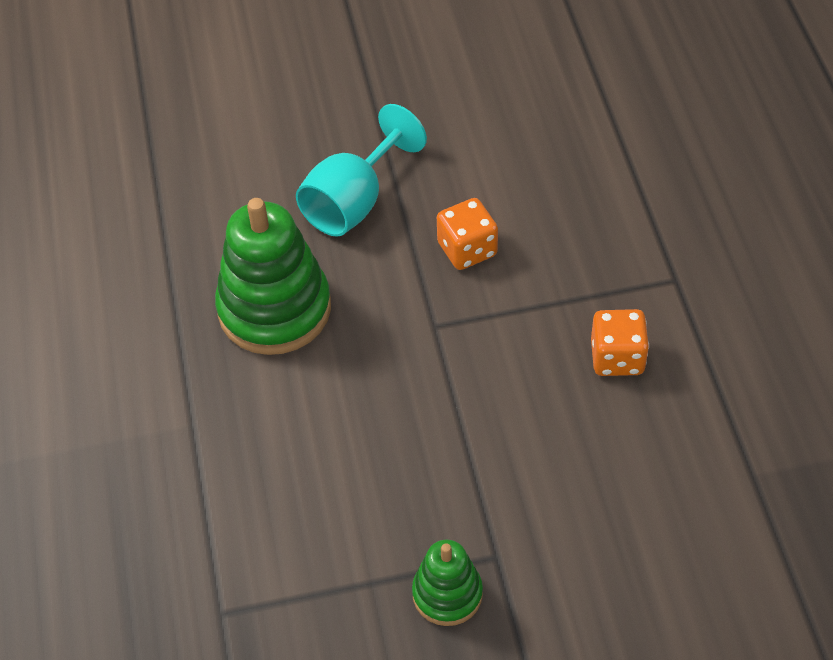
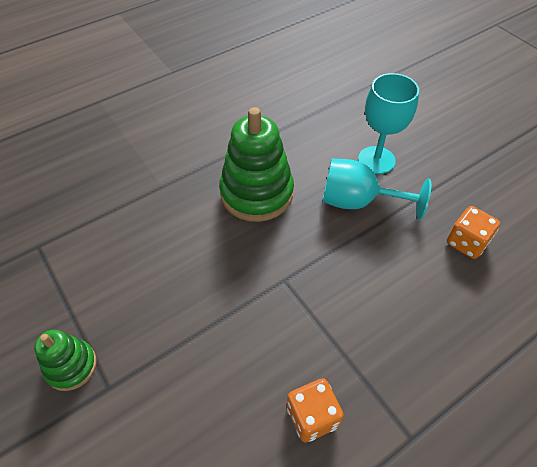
camera: 65 degrees right, 0 degrees up
(294, 153) = (376, 160): none -> turquoise goblet
(467, 249) = (357, 278): orange dice -> orange dice (466, 242)

